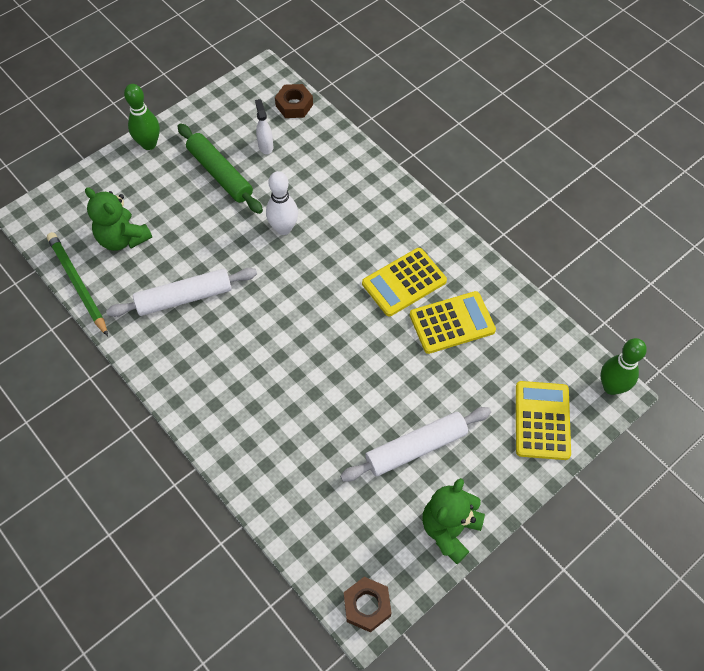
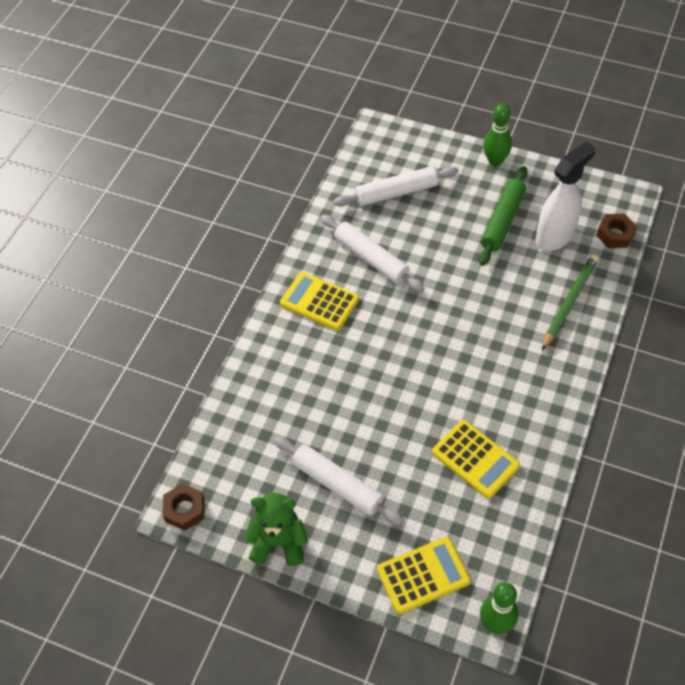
camera: 65 degrees right, 5 degrees down
(78, 284) = (338, 188): green pencil -> green pencil (569, 302)
(123, 238) = (396, 193): green teddy bear -> white rolling pin
(265, 146) = (555, 236): white spray bottle -> white spray bottle, size x2.11
(283, 228) = (482, 290): white bowling pin -> none
(404, 282) = (491, 403): yellow calculator -> yellow calculator (319, 301)

